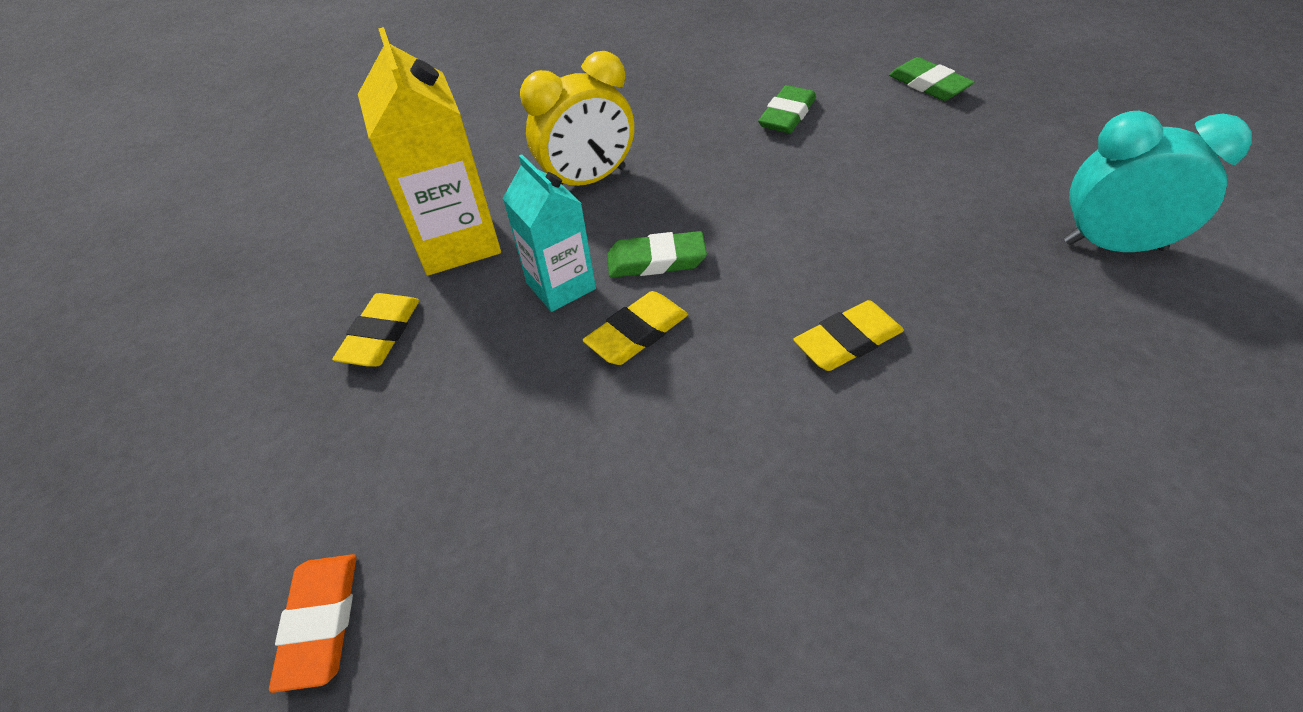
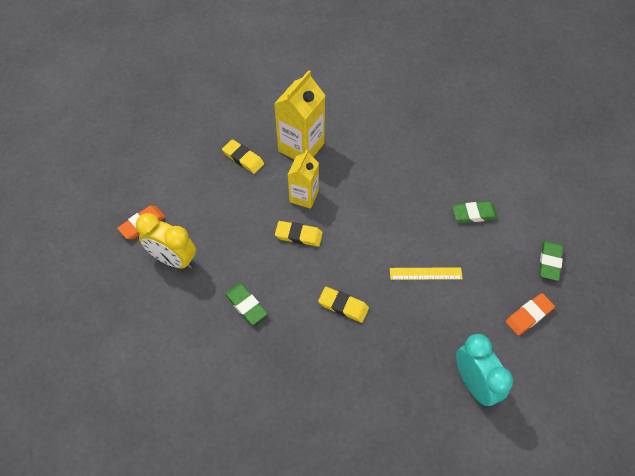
camera: 50 degrees right, 10 degrees up
(381, 334) = (243, 158): yellow eraser -> yellow eraser turned 60 degrees clockwise
(561, 286) = (304, 196): turquoise carton -> yellow carton
(589, 180) = (368, 166): yellow clock -> yellow clock (173, 259)
(656, 260) = (340, 219): green eraser -> green eraser (246, 305)
(856, 208) = (425, 273): none -> yellow ruler
(1011, 138) = (529, 315): none -> orange eraser

